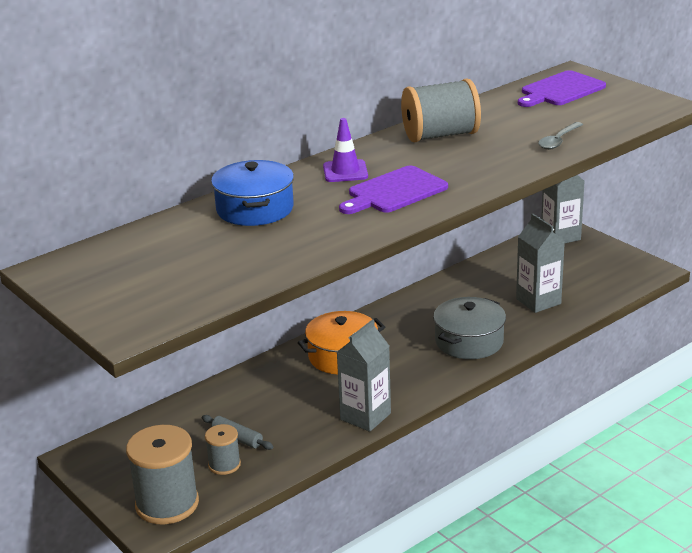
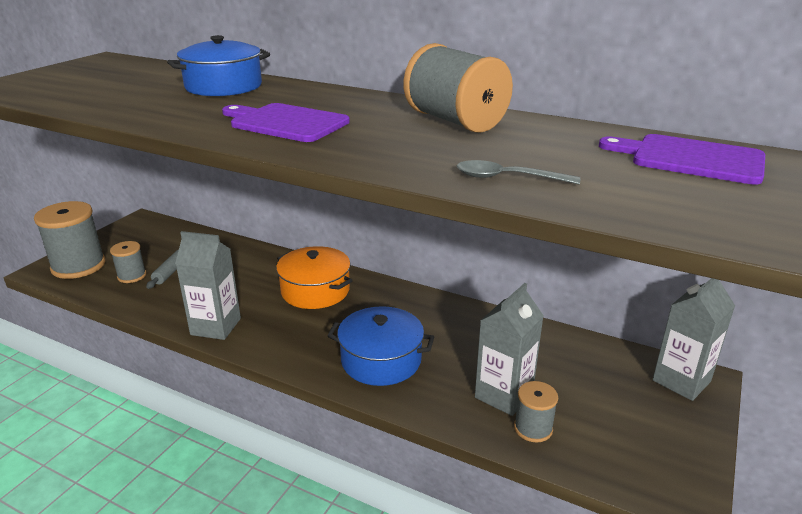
camera: 65 degrees right, 0 degrees up
(345, 171) = (325, 100): purple traffic cone -> none
(469, 341) = (381, 360): grey pot -> blue pot
(576, 300) = (533, 428): none -> grey spool

